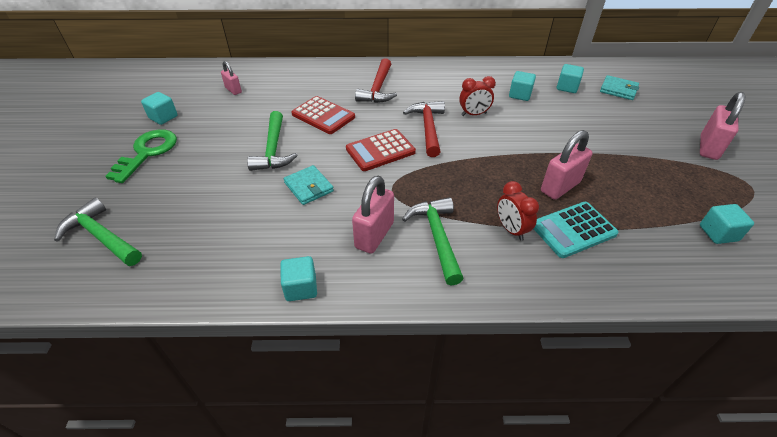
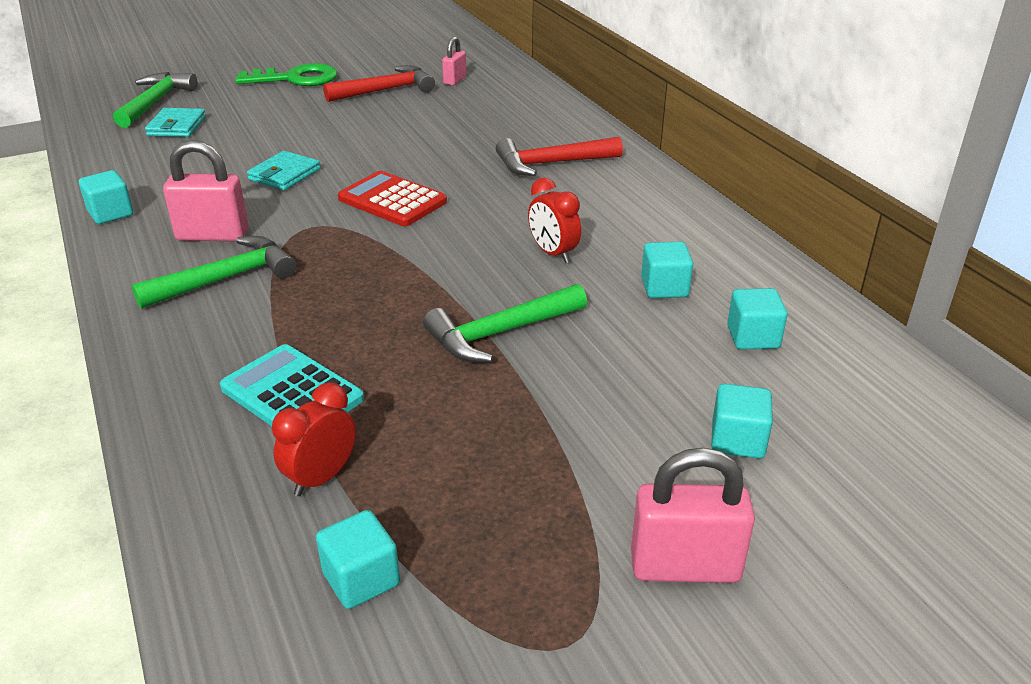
camera: 65 degrees right, 10 degrees down
(163, 117) = (366, 65): turquoise cube -> turquoise cube (737, 440)
(273, 150) = (345, 136): green hammer -> green hammer (499, 333)
(323, 116) = (444, 145): red calculator -> none
(428, 128) = (479, 223): red hammer -> red hammer (386, 90)
(511, 229) = (267, 335): red clock -> red clock (321, 478)
(560, 187) = (400, 367): pink padlock -> none
(618, 90) = (820, 408): turquoise wallet -> turquoise wallet (177, 126)

